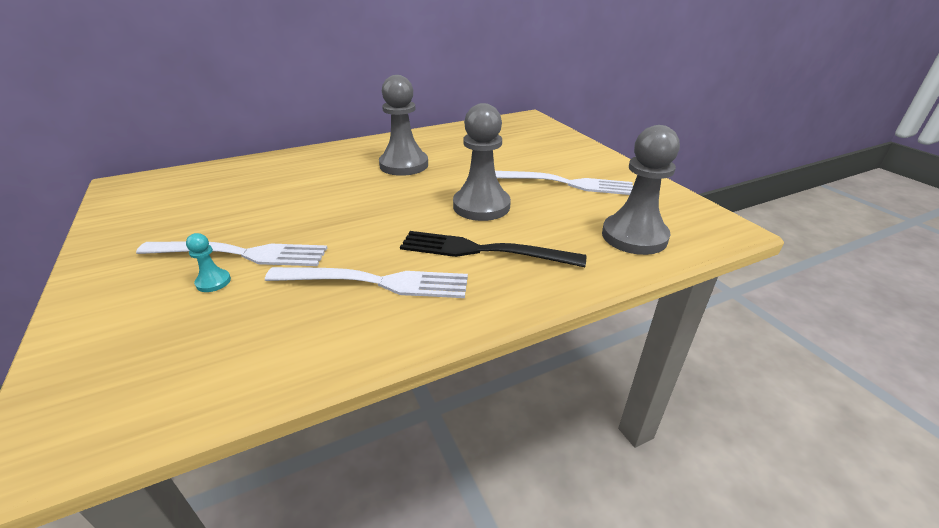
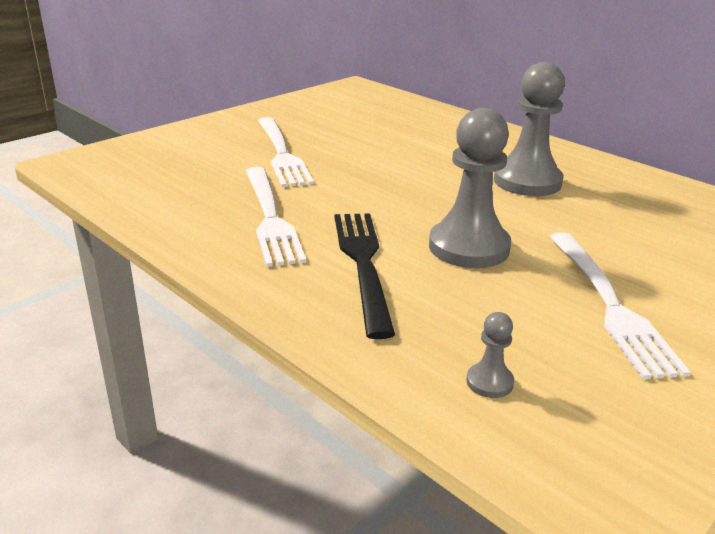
camera: 70 degrees right, 5 degrees down
(213, 282) = (238, 156): turquoise pawn -> none
(634, 236) = (489, 382): grey pawn -> grey pawn, size x0.44

